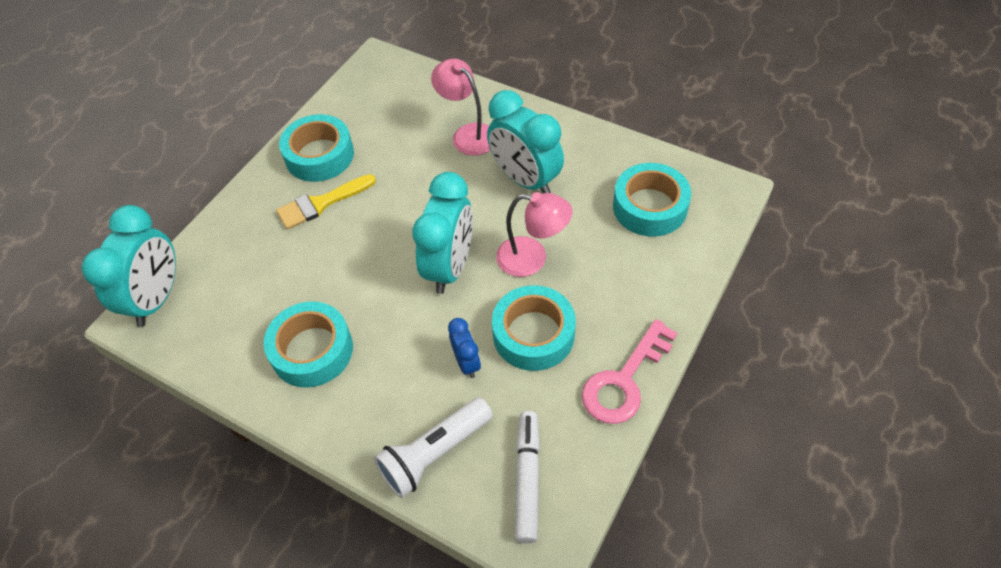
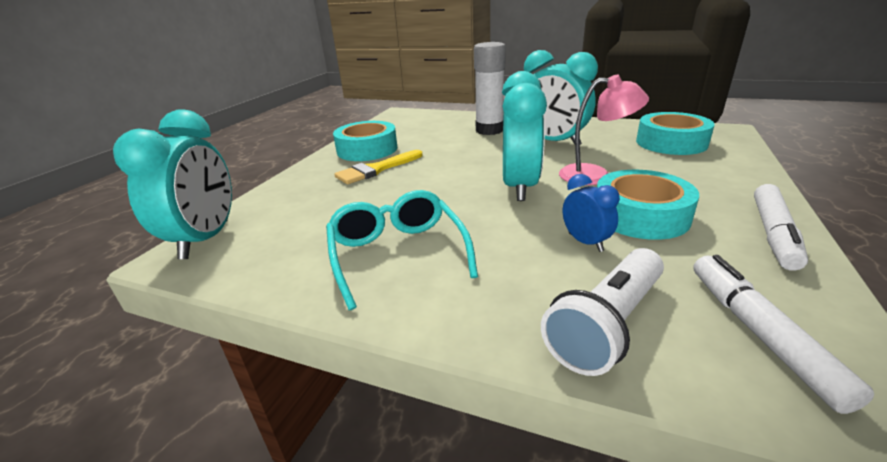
camera: 10 degrees left, 25 degrees down
(312, 350) = (398, 255): turquoise tape -> turquoise glasses
(468, 134) = (489, 130): pink lamp -> white glue stick
(624, 381) = (774, 234): pink key -> white marker

